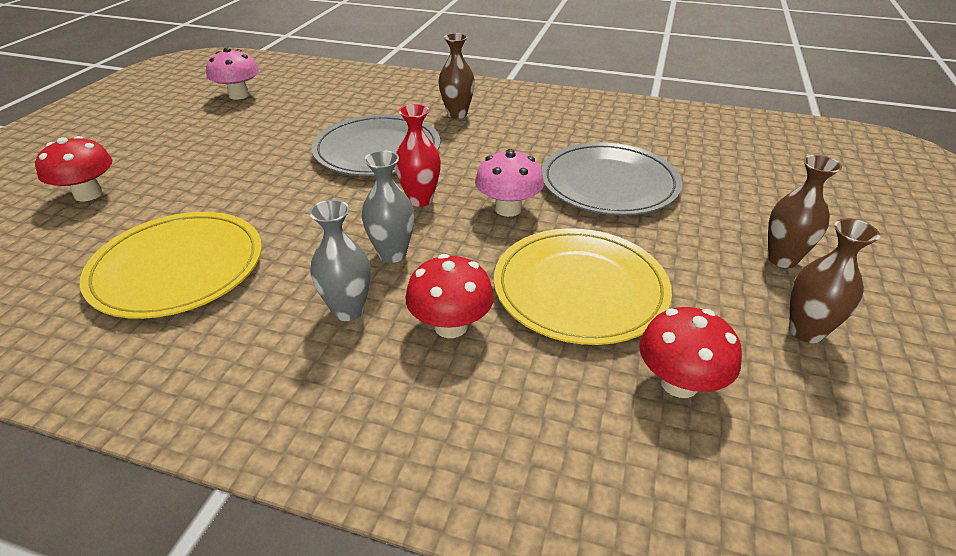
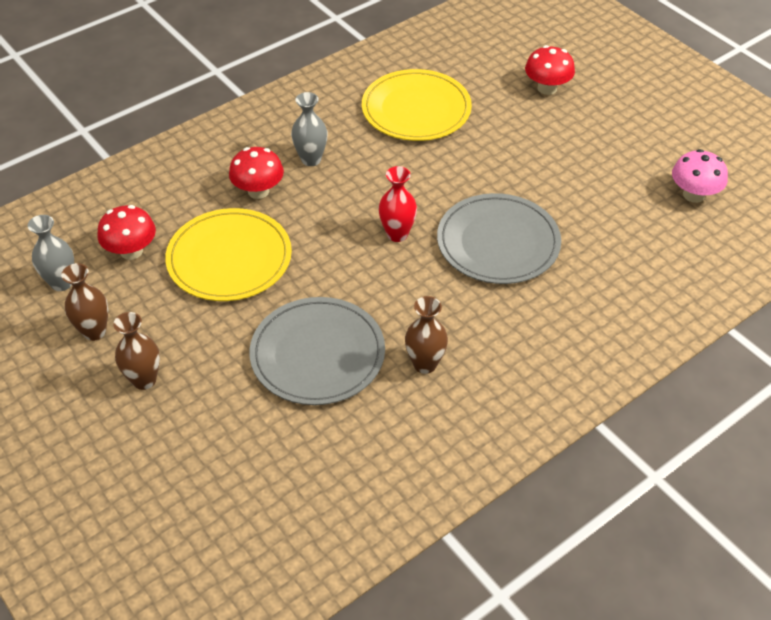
camera: 125 degrees right, 10 degrees up
(392, 254) = (345, 195): grey vase -> grey vase (61, 283)
(457, 114) = (531, 327): brown vase -> brown vase (425, 364)
(508, 209) = (341, 274): pink mushroom -> none

